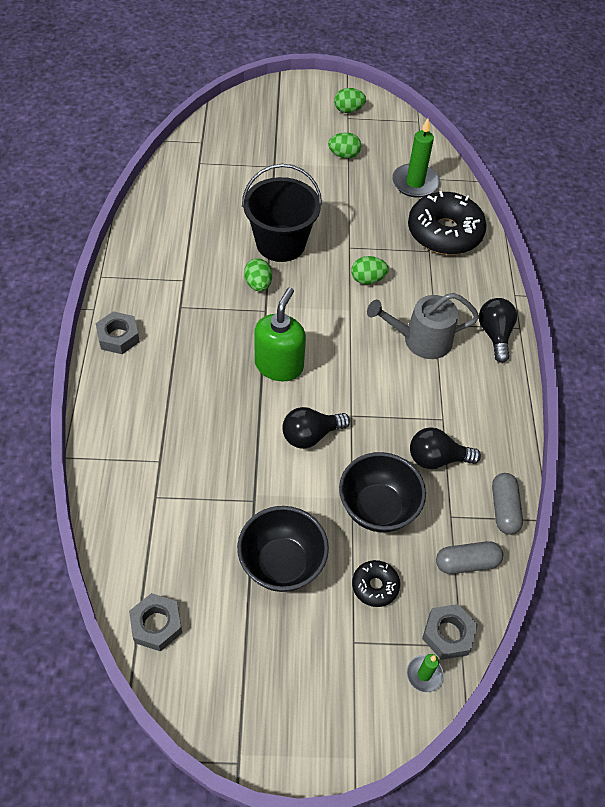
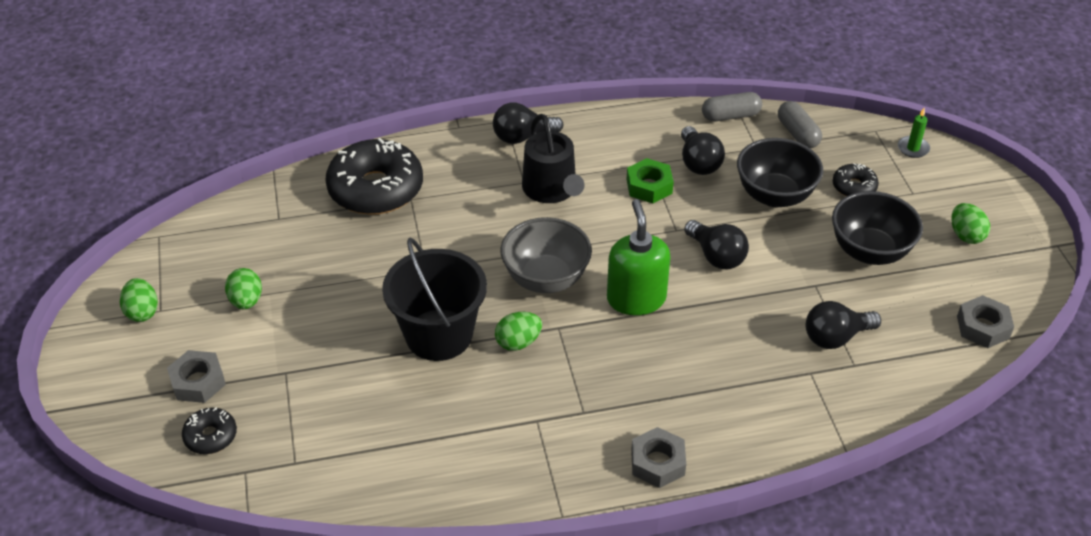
camera: 100 degrees left, 10 degrees down
(189, 494) = (835, 337): none -> black light bulb
(234, 131) = (210, 436): none -> black donut
(279, 365) = (636, 298): green soap dispenser -> green soap dispenser turned 75 degrees clockwise
(318, 314) = (546, 279): none -> grey bowl
(367, 279) = (475, 244): green egg -> green egg (966, 235)
(411, 410) = (649, 186): none -> green nut
(415, 183) = (290, 224): green candle -> none
(421, 340) = (551, 190): grey watering can -> black watering can
(448, 634) = (870, 138): grey nut -> grey nut (198, 382)

